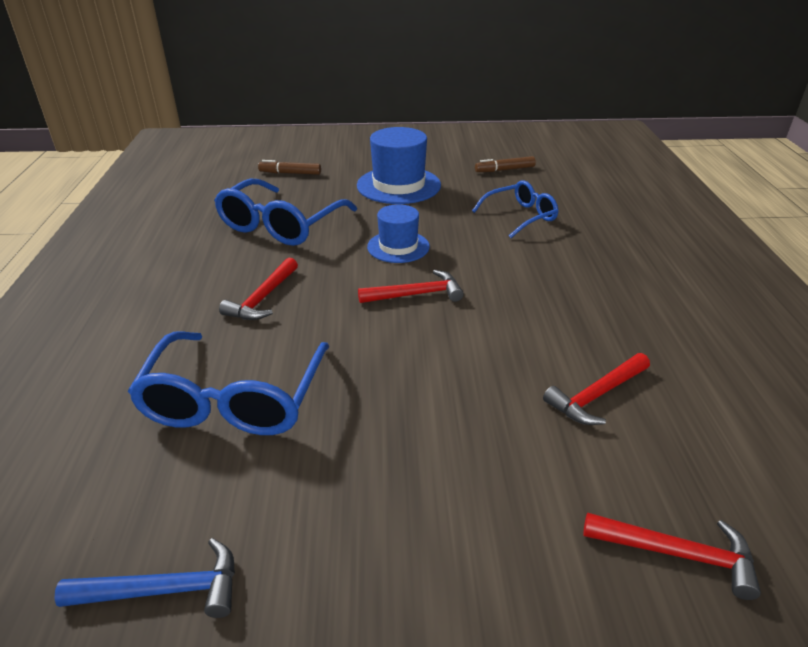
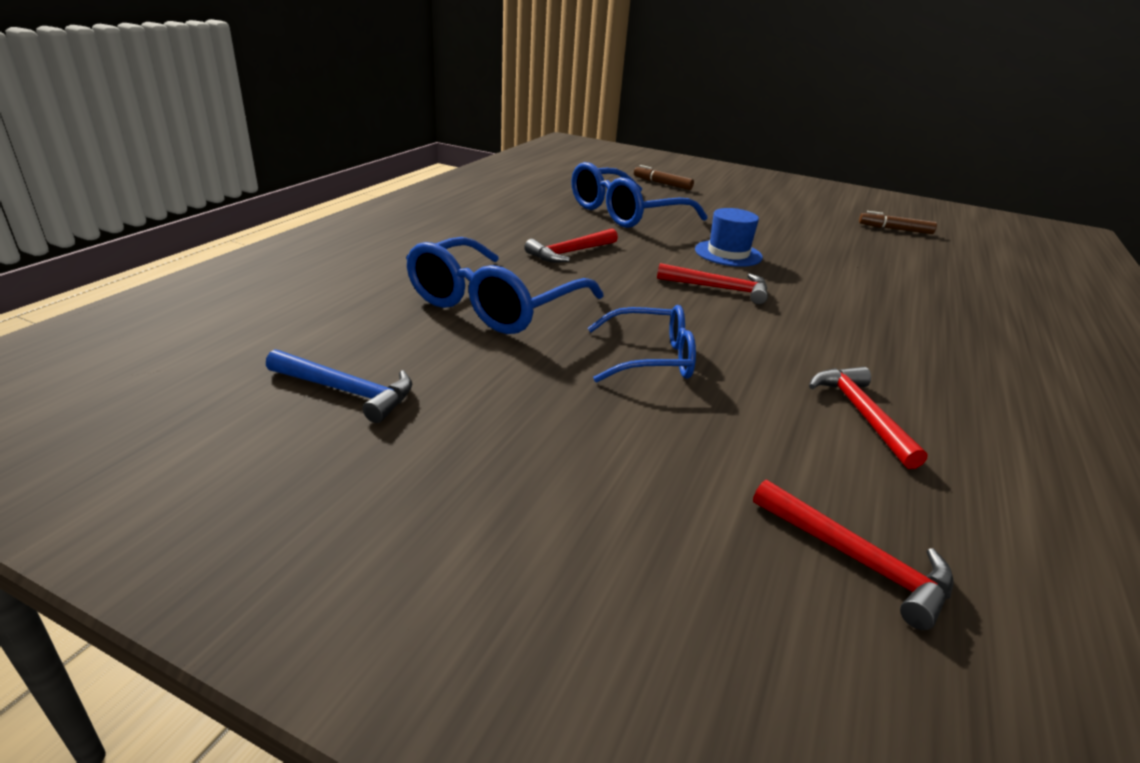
camera: 25 degrees right, 5 degrees down
(398, 185) = (764, 214): blue hat -> none
(520, 216) = (884, 265): blue glasses -> blue glasses (651, 358)
(596, 396) = (861, 414): red hammer -> red hammer turned 90 degrees clockwise

